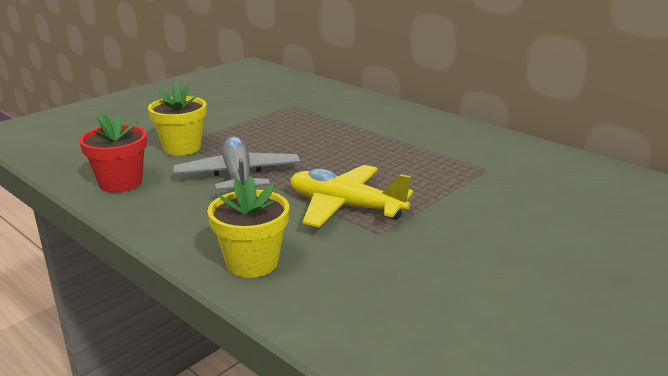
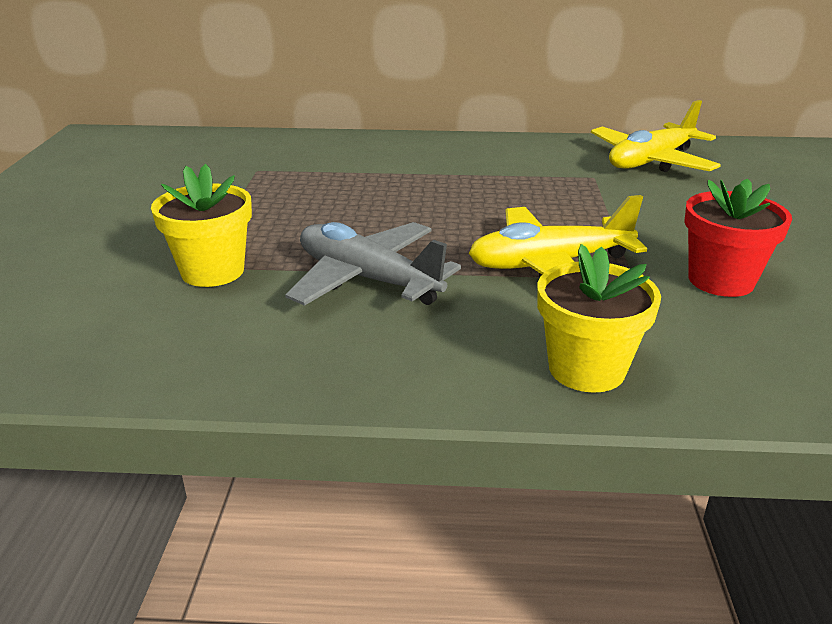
camera: 40 degrees left, 5 degrees up
(121, 183) = (217, 353): red flower pot -> red flower pot (721, 280)
(556, 173) = (651, 161): none -> yellow plane

